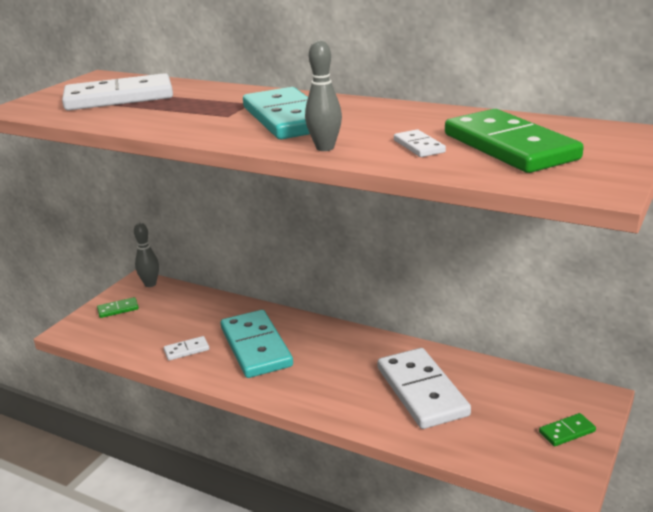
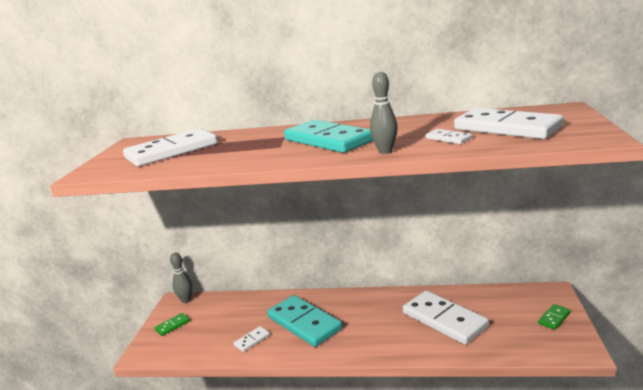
camera: 20 degrees left, 5 degrees down
(510, 147) = (507, 128): green domino -> white domino

